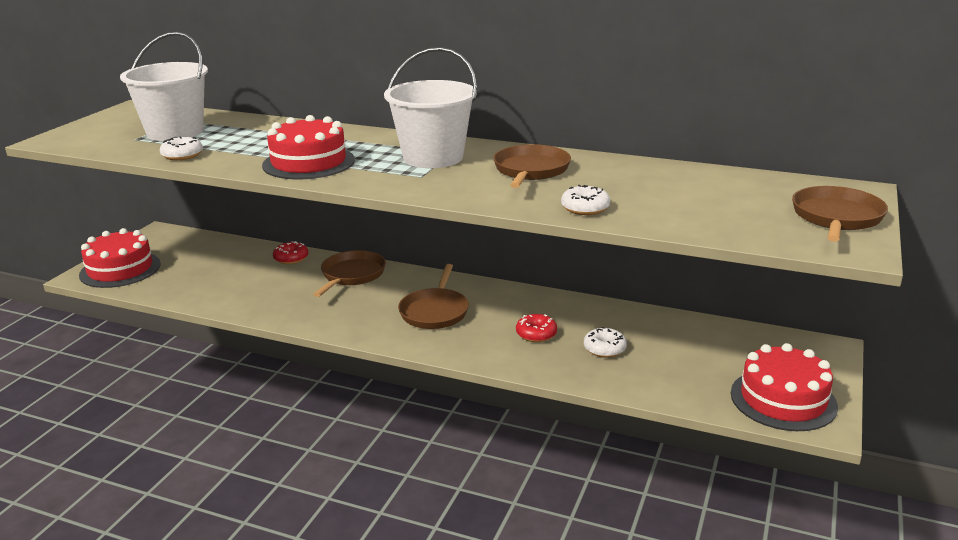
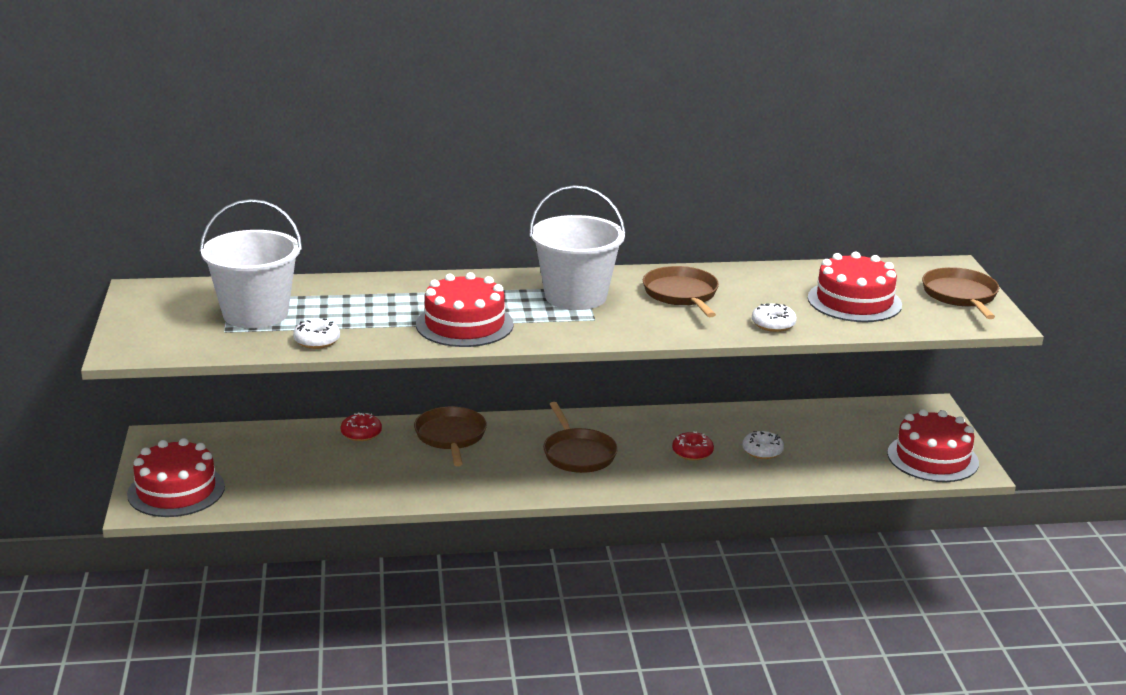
camera: 30 degrees left, 0 degrees up
(701, 203) = (854, 301): none -> red cake

